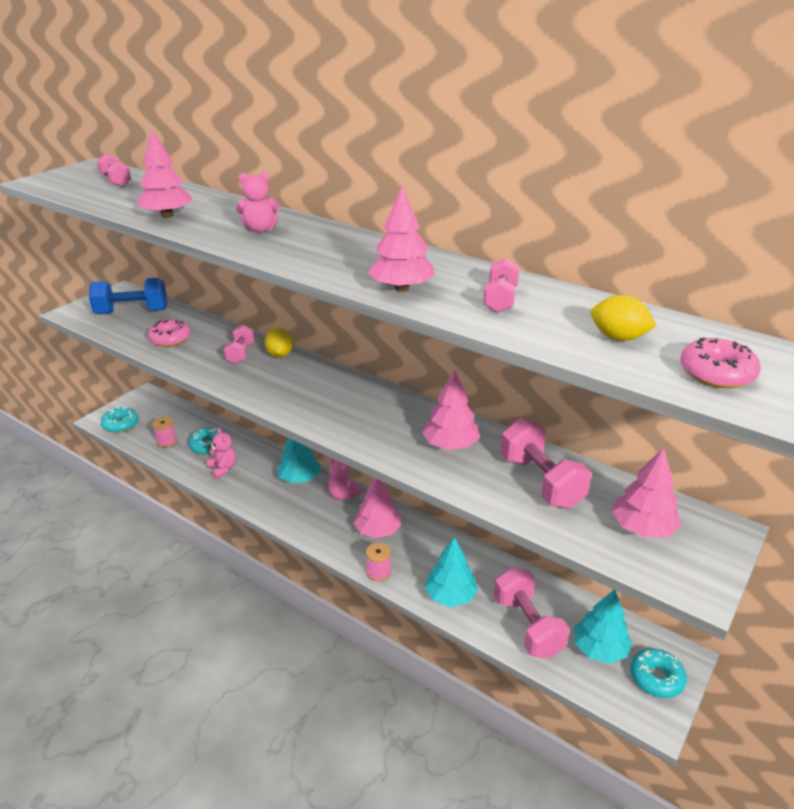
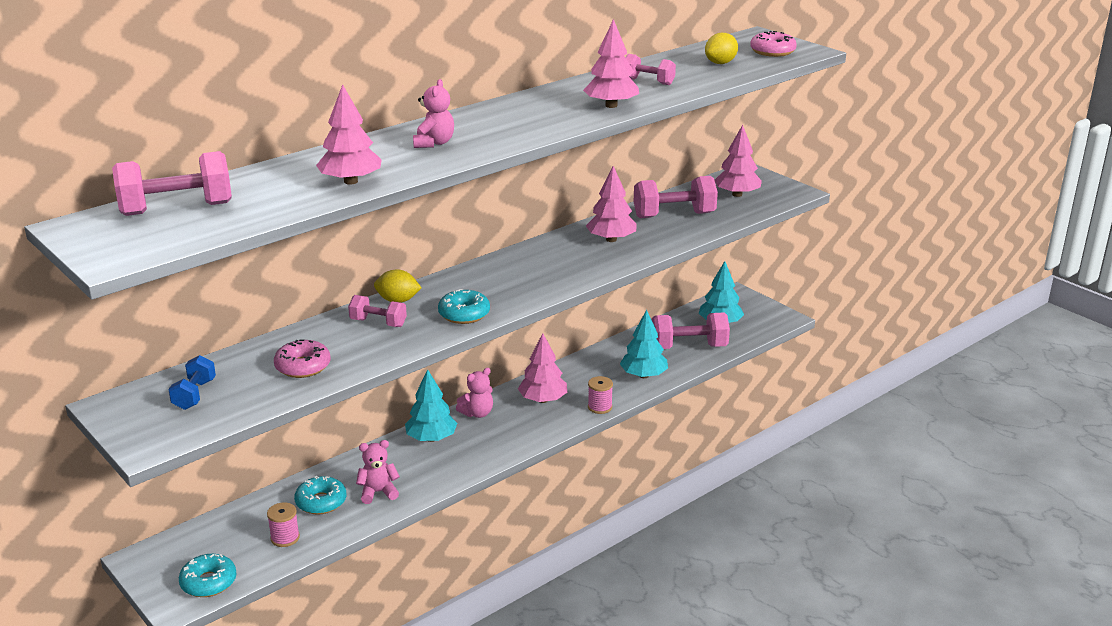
camera: 75 degrees left, 5 degrees down
(116, 181) = (177, 209): pink dumbbell -> pink dumbbell, size x1.71
(132, 312) = (194, 395): blue dumbbell -> blue dumbbell, size x0.58
(656, 678) = (751, 309): turquoise donut -> turquoise donut (464, 314)

